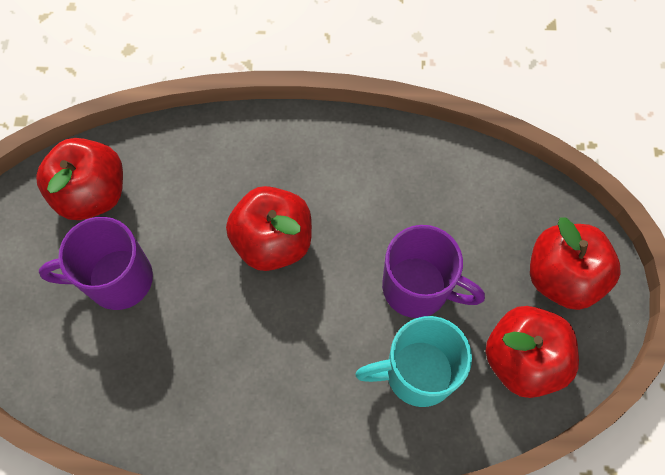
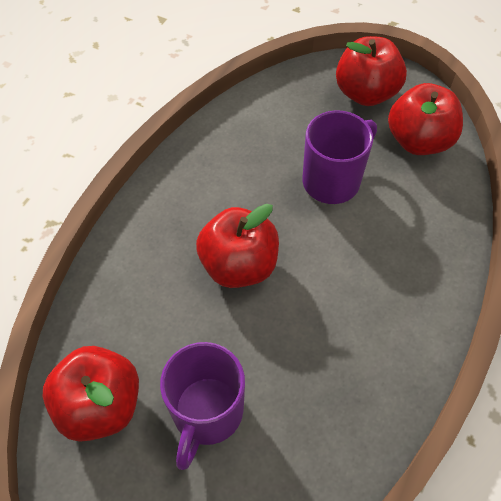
camera: 65 degrees left, 10 degrees down
(417, 373) = (402, 209): turquoise mug -> none

